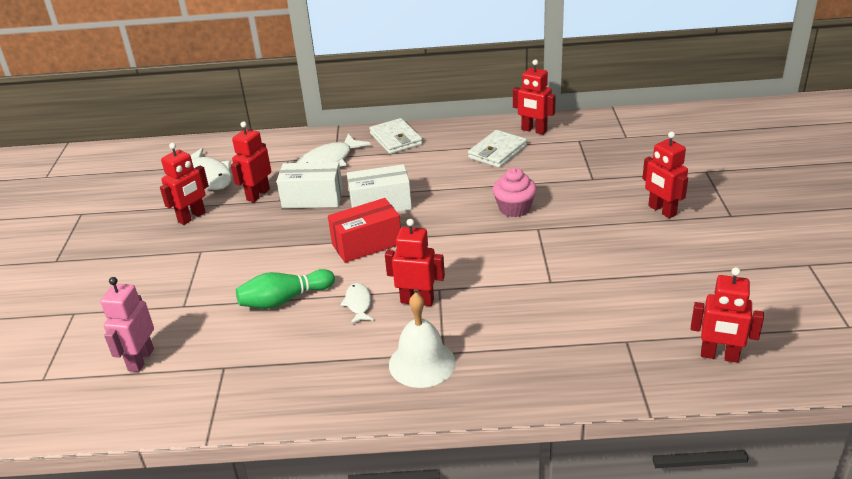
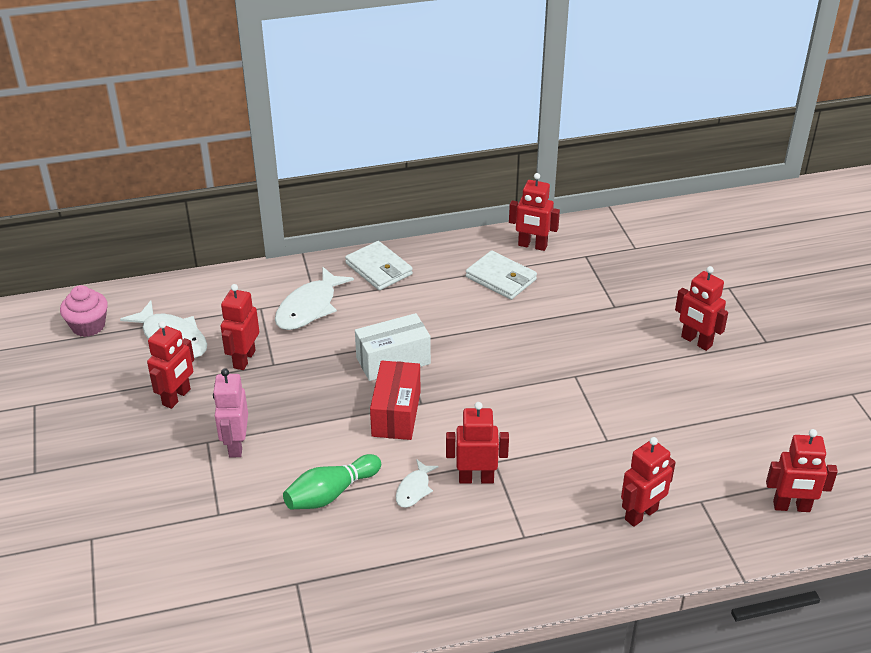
camera: 15 degrees left, 5 degrees up
(140, 360) = (199, 586): pink robot -> pink robot (236, 445)
(312, 199) = (311, 359): white box -> none
(358, 304) = (414, 489): white fish -> white fish turned 135 degrees counterclockwise
(367, 244) = (396, 414): red box -> red box turned 45 degrees counterclockwise
(422, 363) = (506, 551): white bell -> none
(497, 152) = (501, 278): white wallet -> white wallet turned 75 degrees counterclockwise
(514, 208) = (542, 352): pink cupcake -> pink cupcake (88, 326)
(563, 346) = (641, 515): none -> red robot

